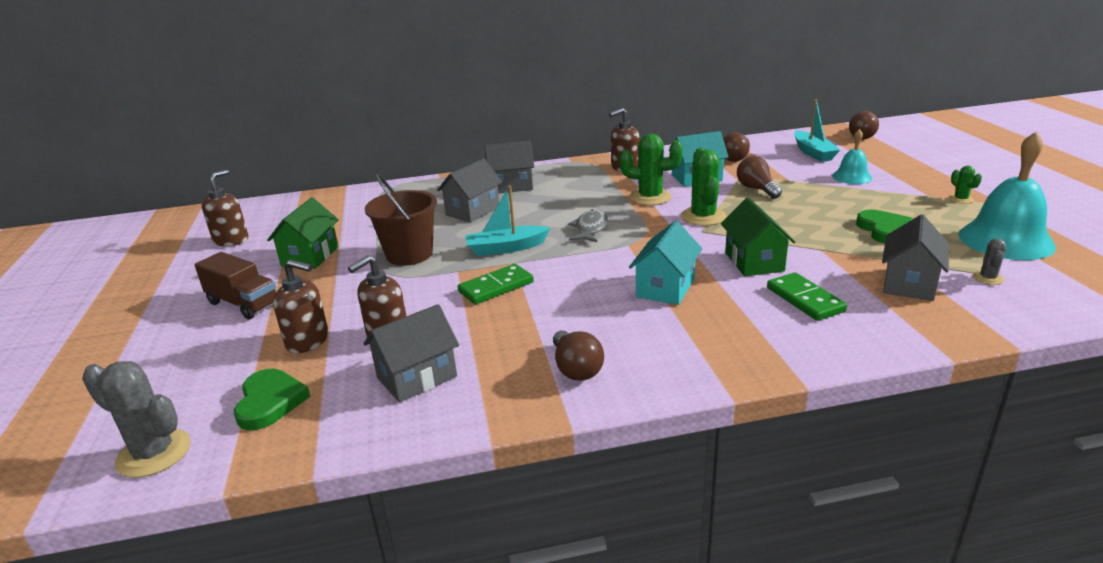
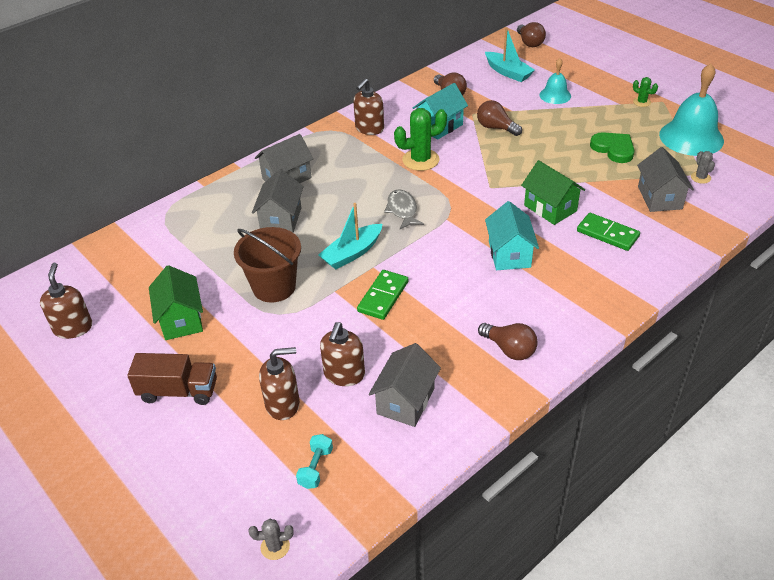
camera: 30 degrees left, 15 degrees up
(154, 453) = (275, 547): grey cactus -> grey cactus, size x0.51
(270, 402) = (316, 468): green heart -> turquoise dumbbell
(703, 217) = (479, 171): green cactus -> none

